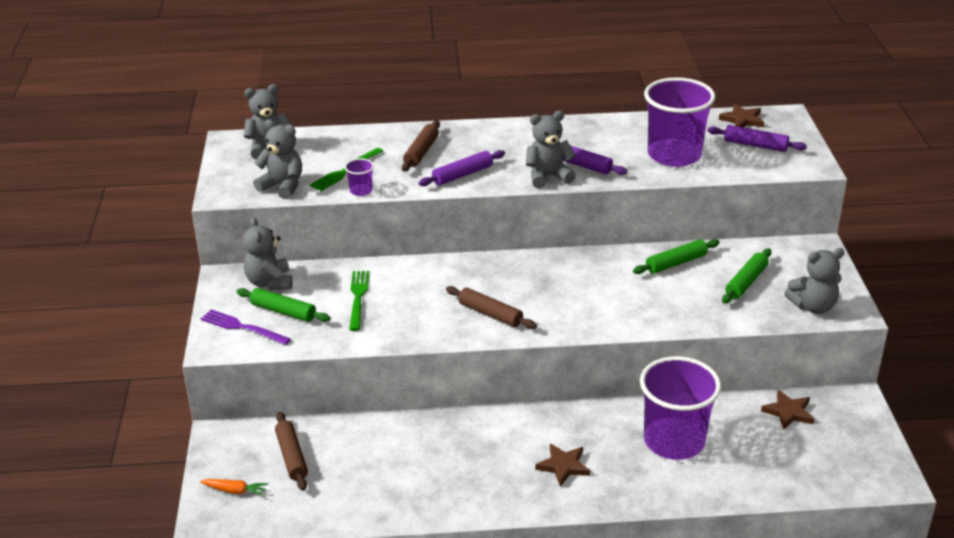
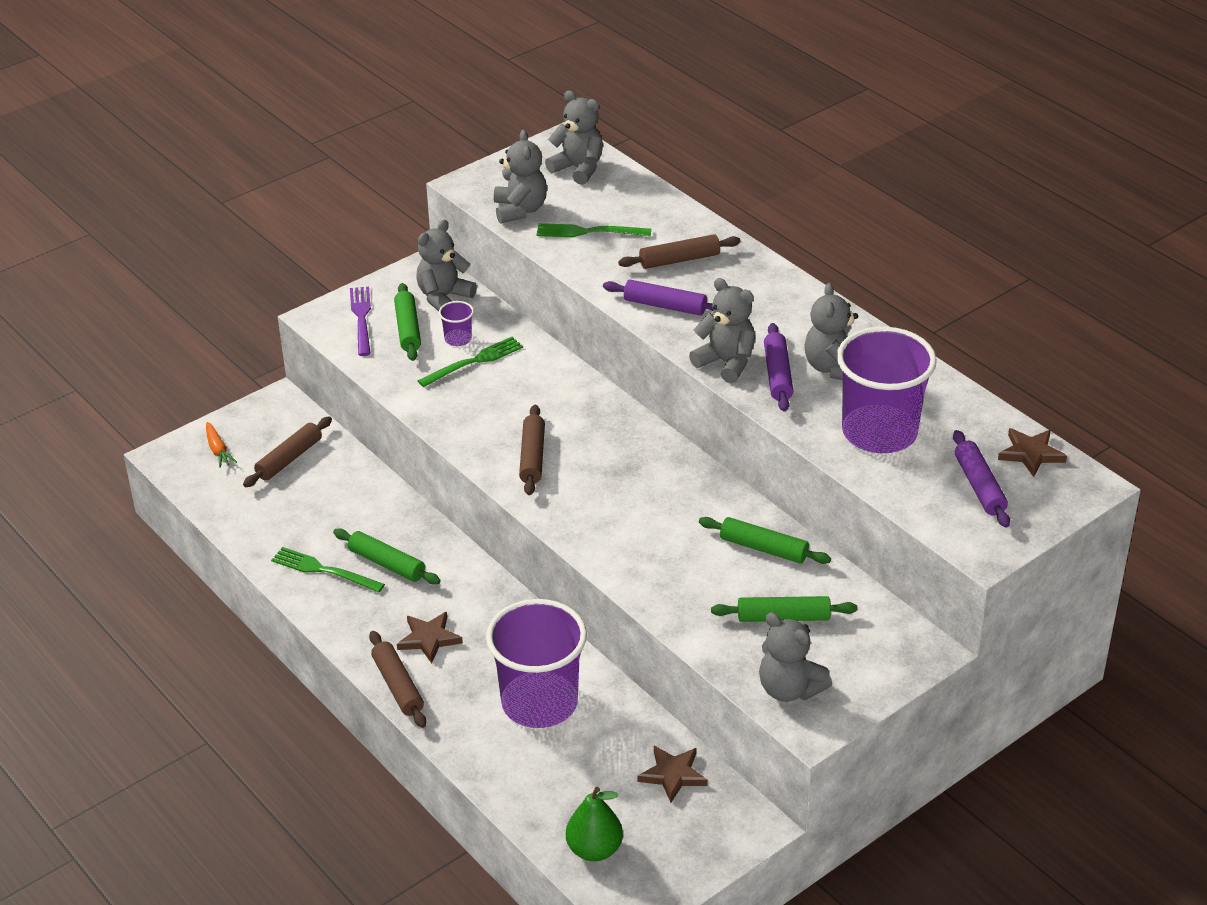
camera: 55 degrees right, 5 degrees up
(361, 191) = (563, 258): purple cup -> purple cup (458, 339)
(437, 489) = (323, 570): none -> green fork
(464, 454) = (387, 564): none -> green rolling pin
(596, 145) = (833, 368): none -> grey teddy bear
(598, 502) = (398, 686): none -> brown rolling pin
(832, 475) = (594, 849): none -> green pear

